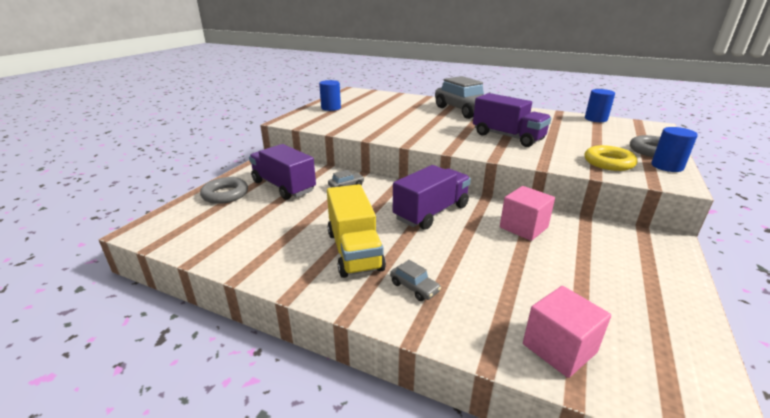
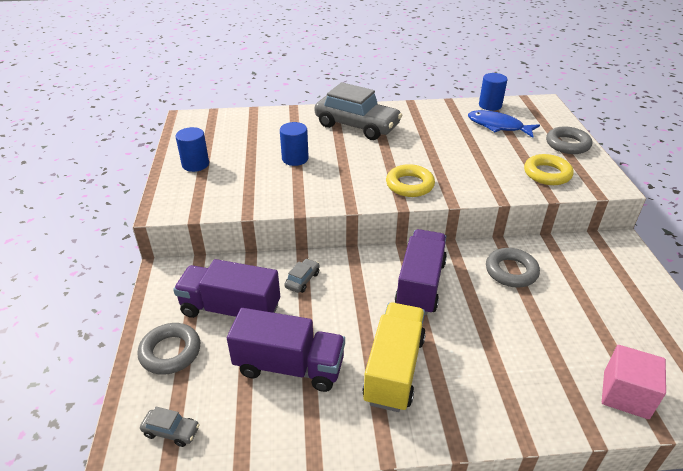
camera: 30 degrees left, 10 degrees up
(354, 251) = (394, 369): yellow truck -> yellow truck turned 120 degrees counterclockwise
(414, 287) = (483, 387): grey car -> grey car (171, 431)
(468, 143) = (409, 185): none -> yellow ring
(507, 137) = (436, 161): purple truck -> purple truck (289, 366)
(523, 227) = (511, 271): pink cube -> grey ring
(590, 130) = (498, 126): none -> blue fish
(667, 166) = (591, 164): blue cylinder -> blue cylinder (295, 159)

